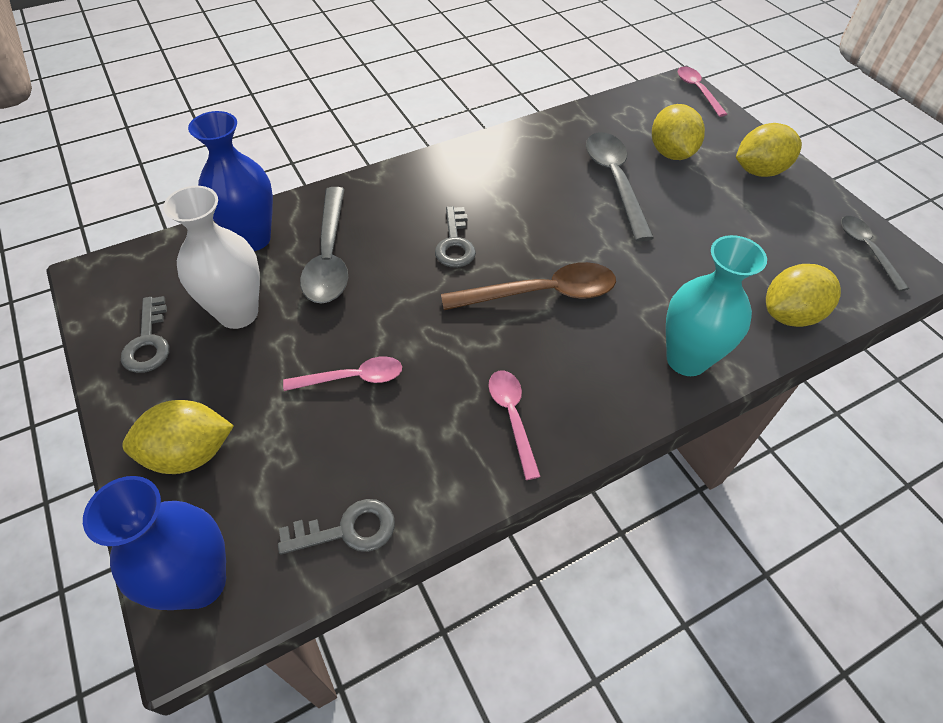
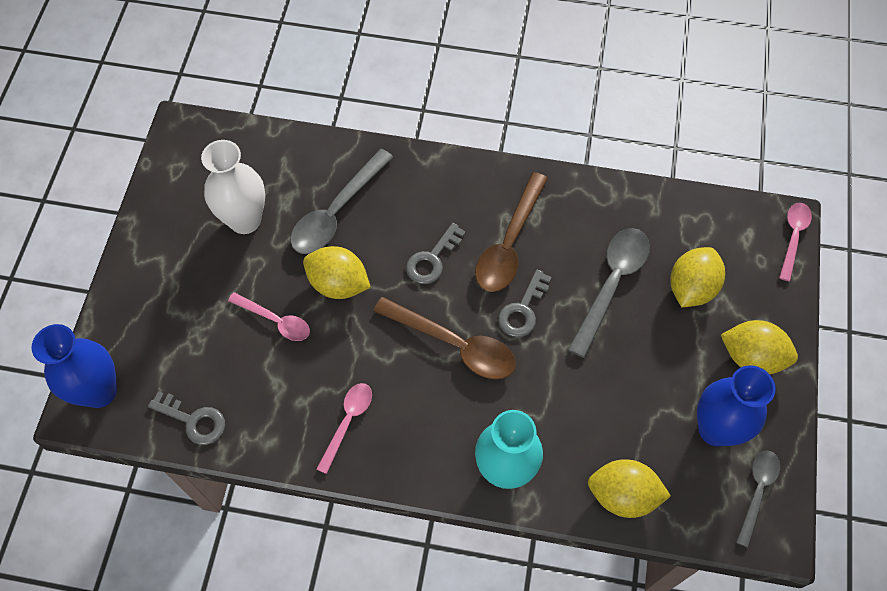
camera: 40 degrees right, 10 degrees up
(148, 342) = (178, 206): grey key -> grey key (523, 310)
(189, 453) = (148, 305): yellow lemon -> yellow lemon (338, 284)
(252, 238) = (299, 161): blue vase -> blue vase (715, 429)
(507, 198) = (509, 243): none -> brown spoon

